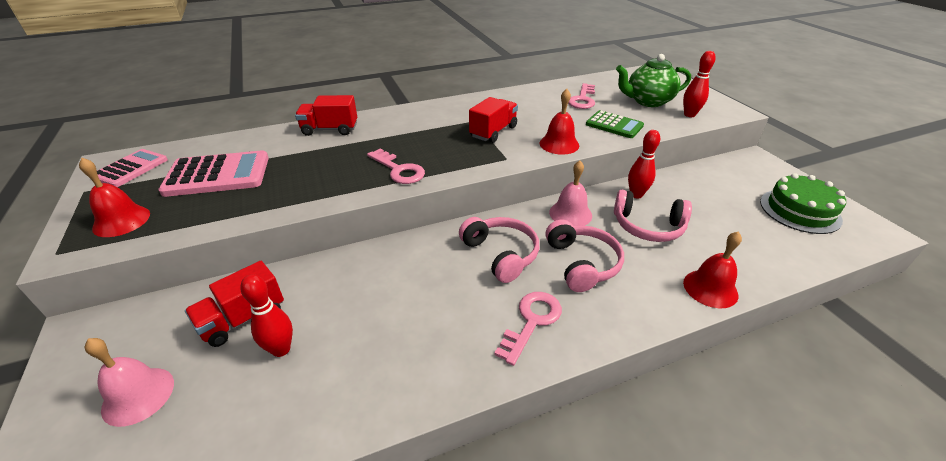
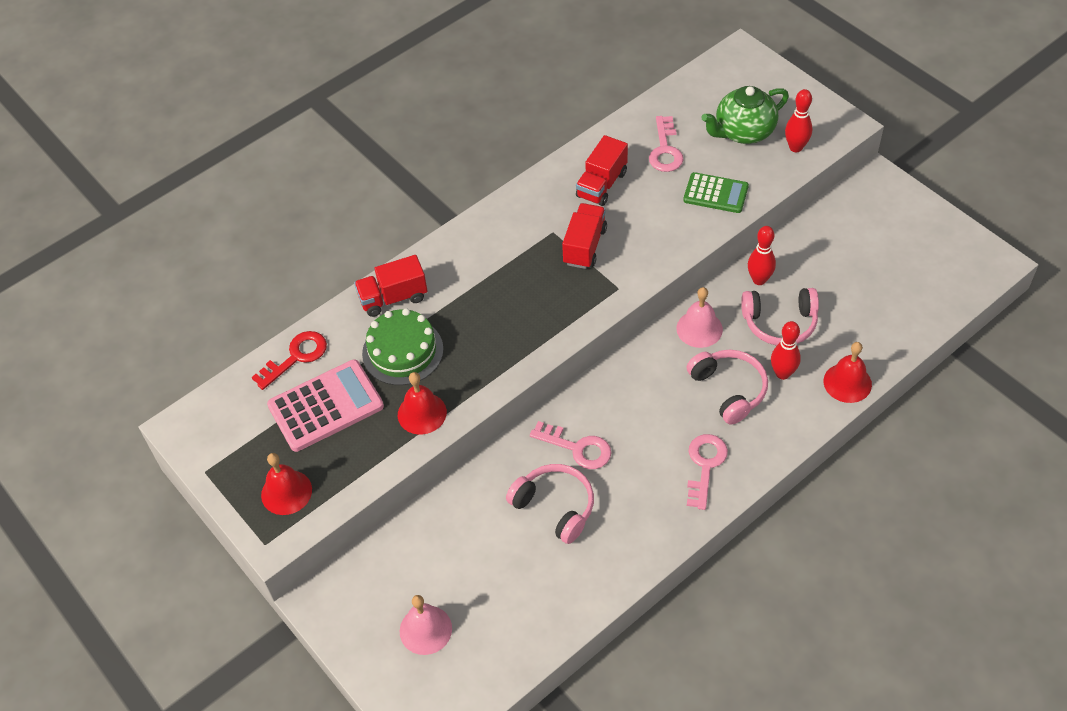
camera: 15 degrees left, 15 degrees up
(131, 169) = (220, 427): pink calculator -> none
(230, 144) = (296, 357): none -> red key
(243, 319) = (455, 544): red truck -> red truck (602, 184)
(281, 349) = (510, 558): red bowling pin -> red bowling pin (782, 373)
(399, 170) = (514, 340): pink key -> pink key (577, 448)
(501, 254) = (650, 402): pink headphones -> pink headphones (555, 506)
(559, 144) = (665, 247): red bell -> red bell (422, 413)
(799, 210) = (924, 254): green cake -> green cake (402, 351)

